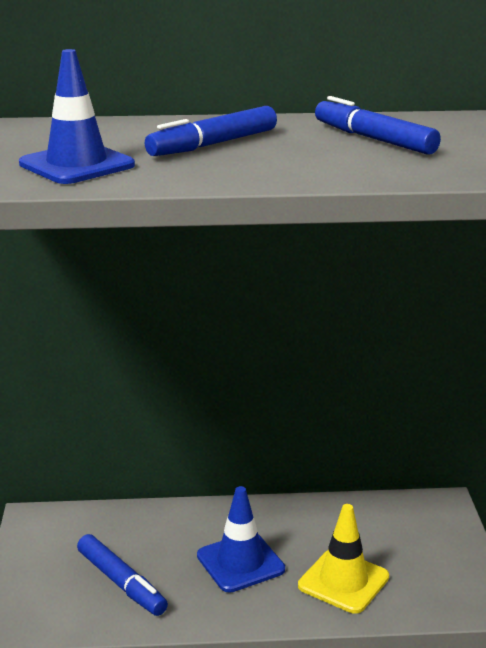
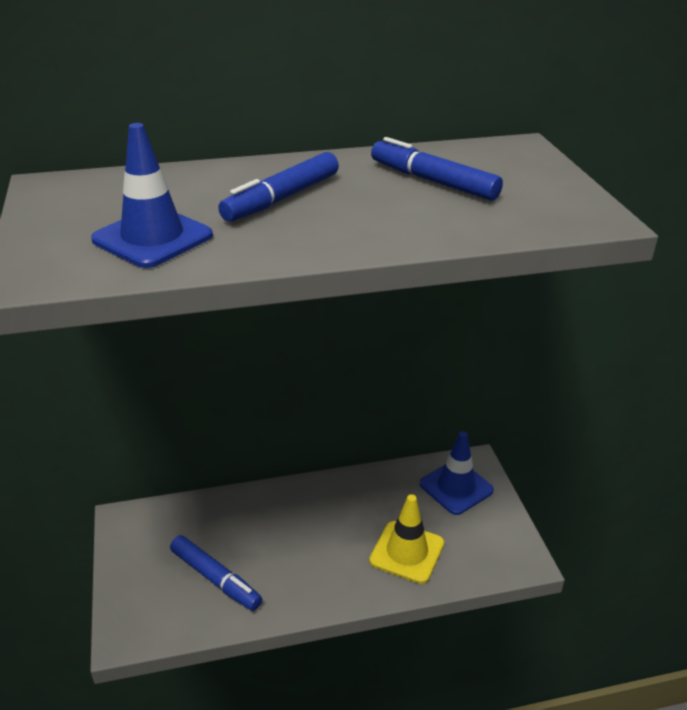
camera: 10 degrees left, 10 degrees up
(240, 562) = (316, 544): blue traffic cone -> blue traffic cone (456, 487)

